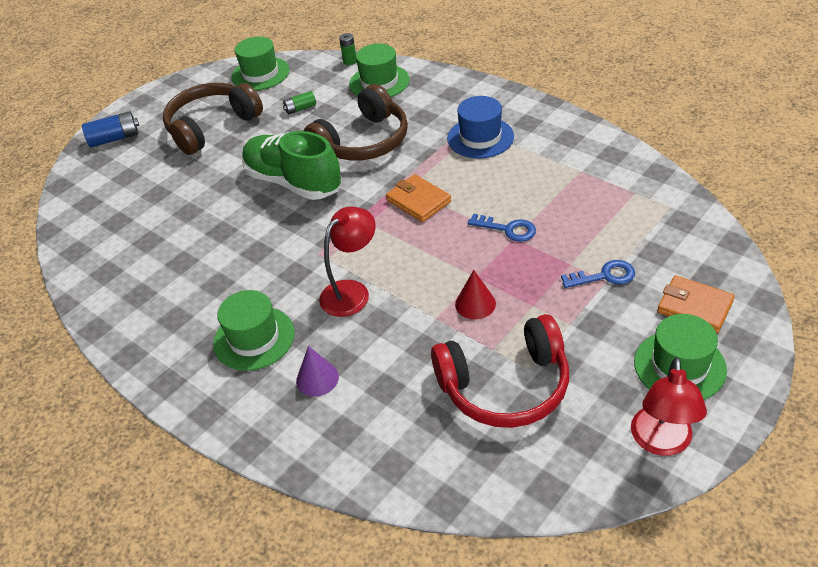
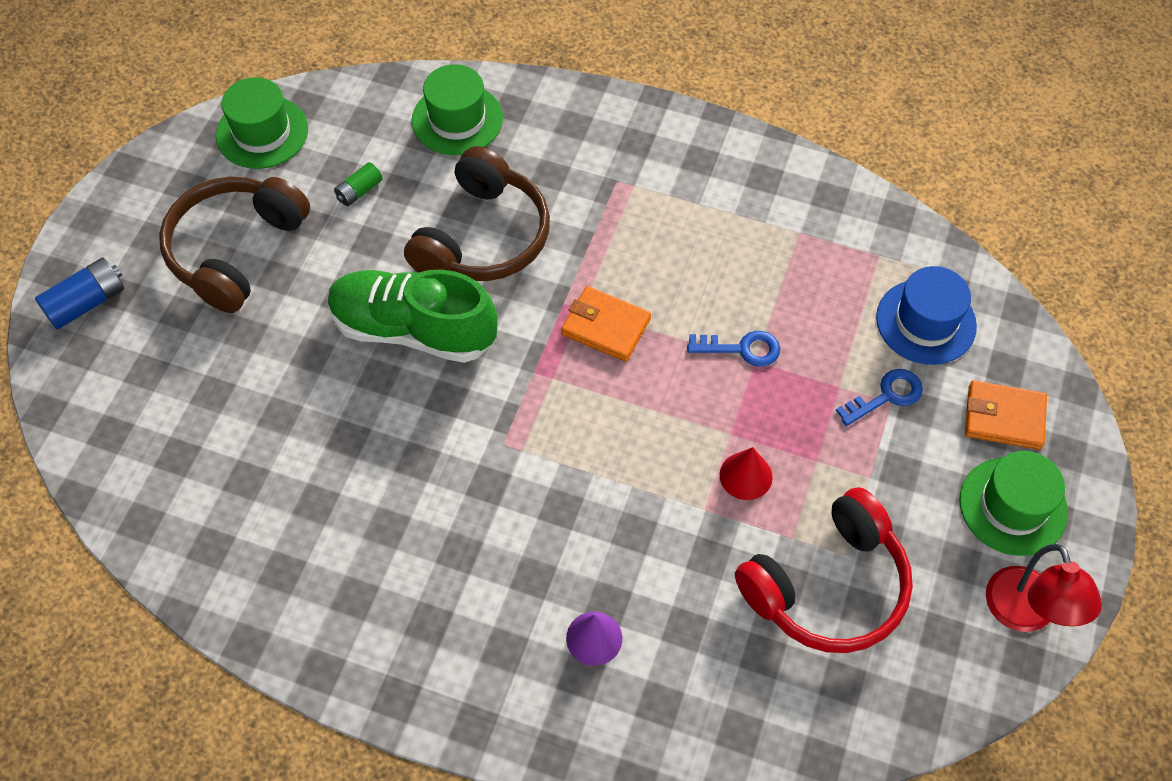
camera: 25 degrees left, 15 degrees up
(254, 338) = (482, 600): green hat -> none
(350, 61) = (394, 85): green battery -> none
(352, 291) = (579, 495): red lamp -> none
(480, 137) = (646, 199): blue hat -> blue hat (926, 322)

